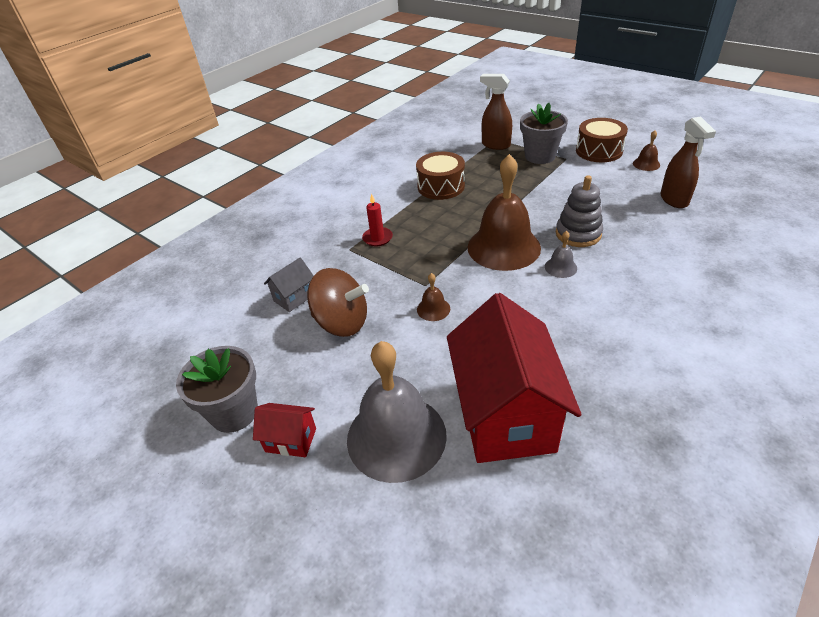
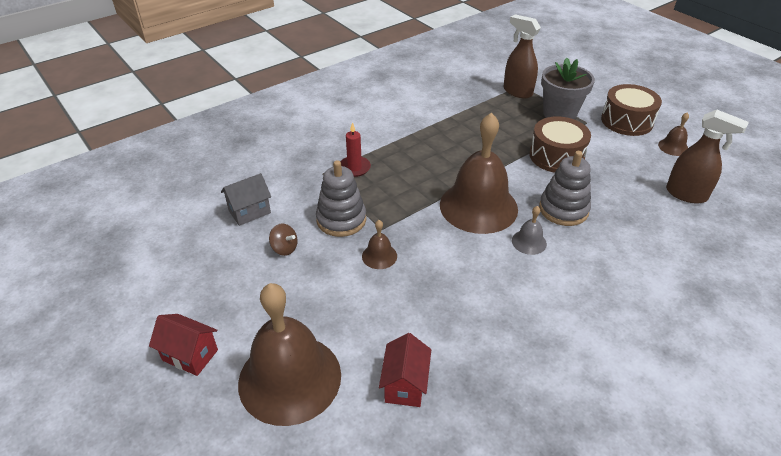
camera: 10 degrees right, 0 degrees up
(234, 412) = (149, 314): grey flower pot -> none
(342, 322) = (284, 248): brown spinning top -> brown spinning top, size x0.45
(384, 285) = (341, 220): none -> grey stacking toy
(396, 436) = (290, 378): grey bell -> brown bell
(441, 186) = (441, 126): brown drum -> brown drum (556, 156)
(505, 415) = (405, 385): red house -> red house, size x0.43
(674, 200) = (686, 194): brown spray bottle -> brown spray bottle turned 60 degrees counterclockwise

